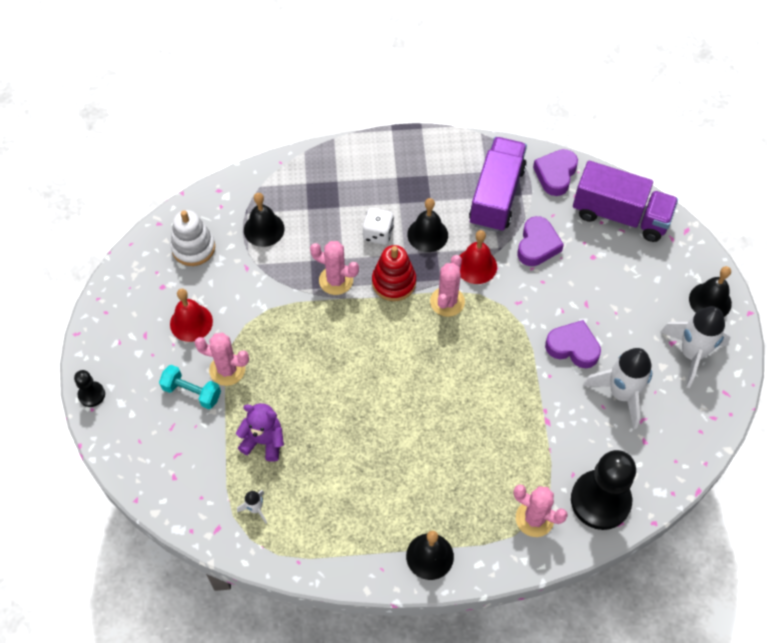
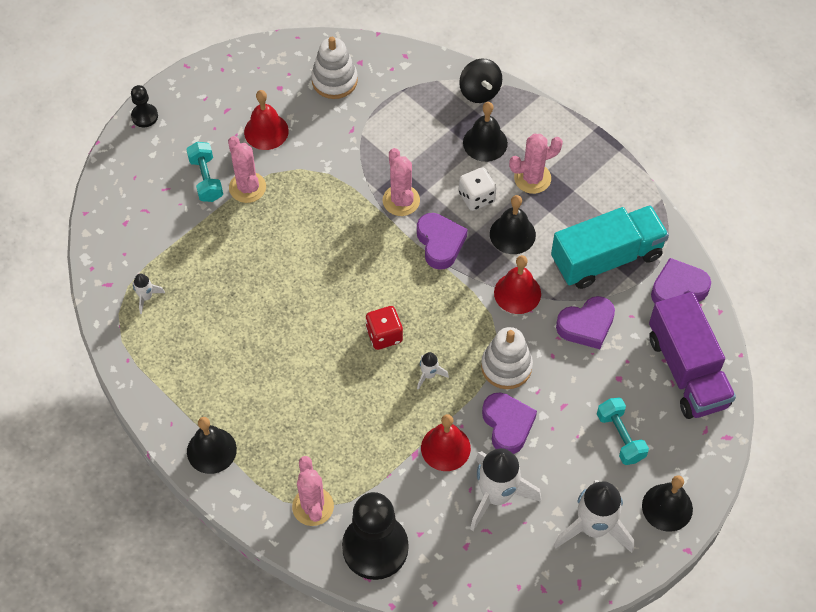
camera: 50 degrees right, 0 degrees up
(264, 229) = (399, 114): black bell -> black bell (485, 143)
(264, 441) = (208, 259): purple teddy bear -> none
(295, 169) = (479, 91): none -> black spinning top
(394, 282) = (440, 243): red stacking toy -> purple heart
(435, 371) = (384, 335): none -> red dice
(447, 302) = (460, 296): pink cactus -> pink cactus (532, 178)
(492, 366) = (429, 375): none -> white rocket
(496, 196) = (606, 258): purple truck -> turquoise truck
(527, 314) = (506, 366): none -> white stacking toy
(558, 398) = (445, 448): none -> red bell
(637, 288) = (620, 437): none -> turquoise dumbbell

